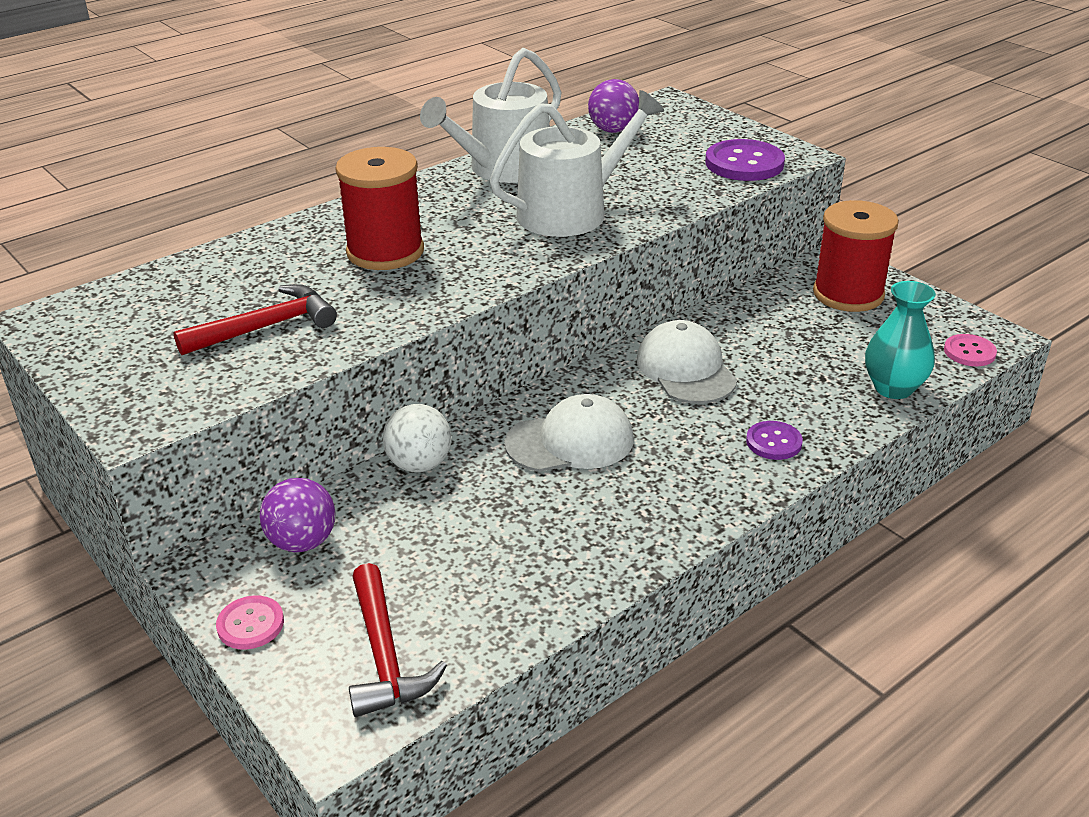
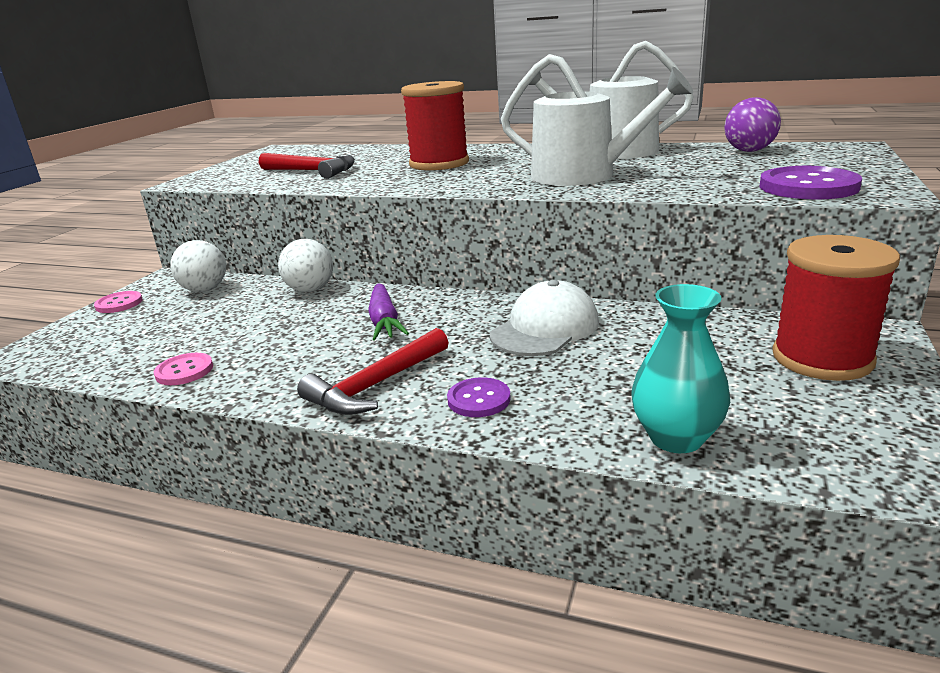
camera: 60 degrees right, 10 degrees down
(302, 542) = (205, 290): purple ball -> white ball
(384, 655) = (97, 344): red hammer -> red hammer (376, 385)
(570, 441) = (384, 321): white cap -> purple carrot
(969, 352) = (854, 470): pink button -> pink button (184, 371)

